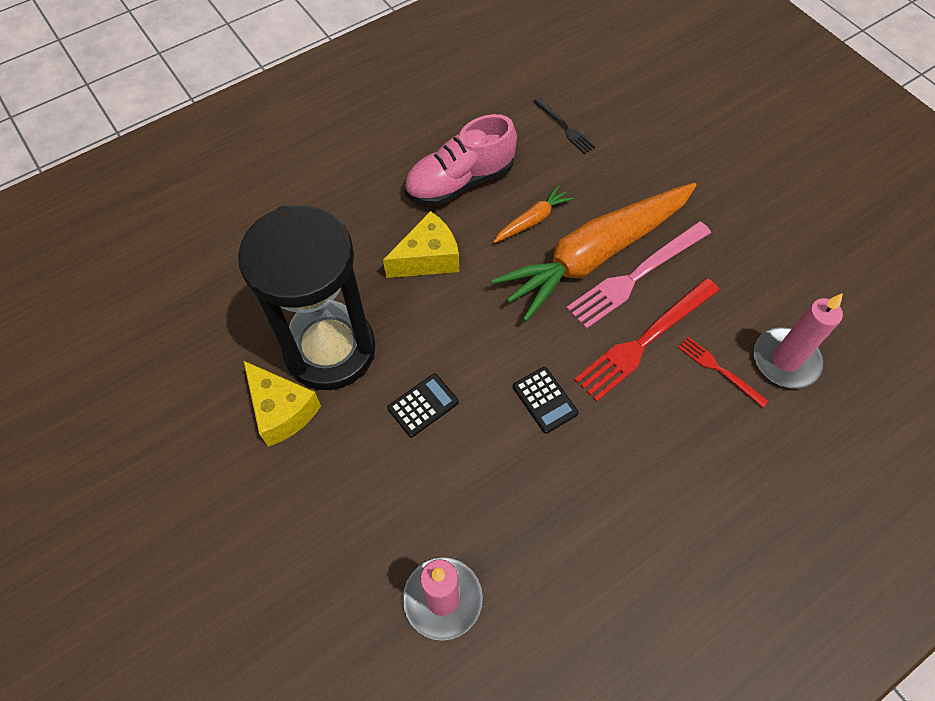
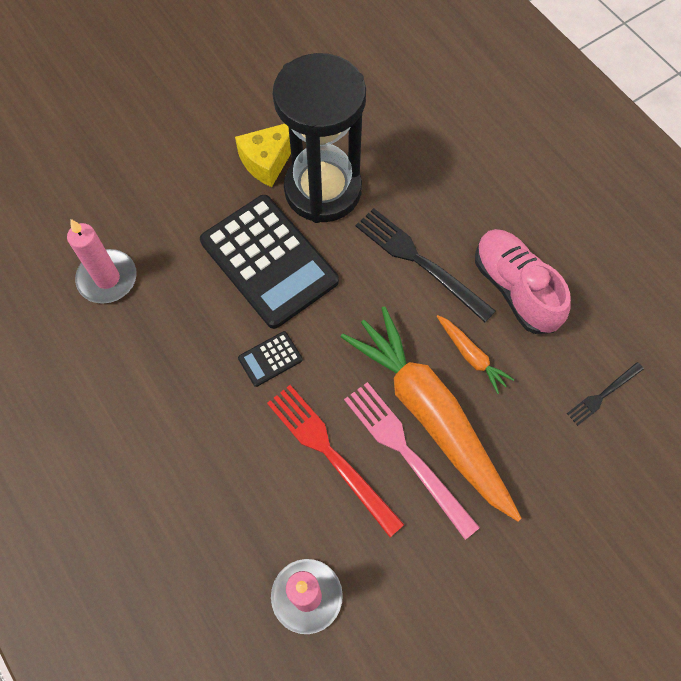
camera: 90 degrees right, 5 degrees up
(423, 405) = (269, 261): black calculator -> black calculator, size x2.41
(428, 258) = (420, 262): yellow cheese -> black fork
(719, 370) = (297, 524): red fork -> none

